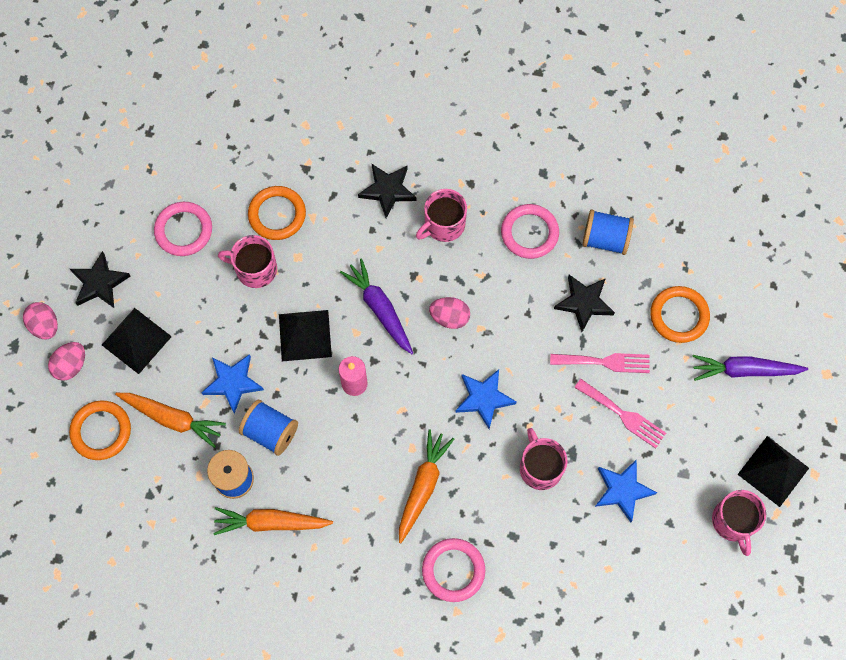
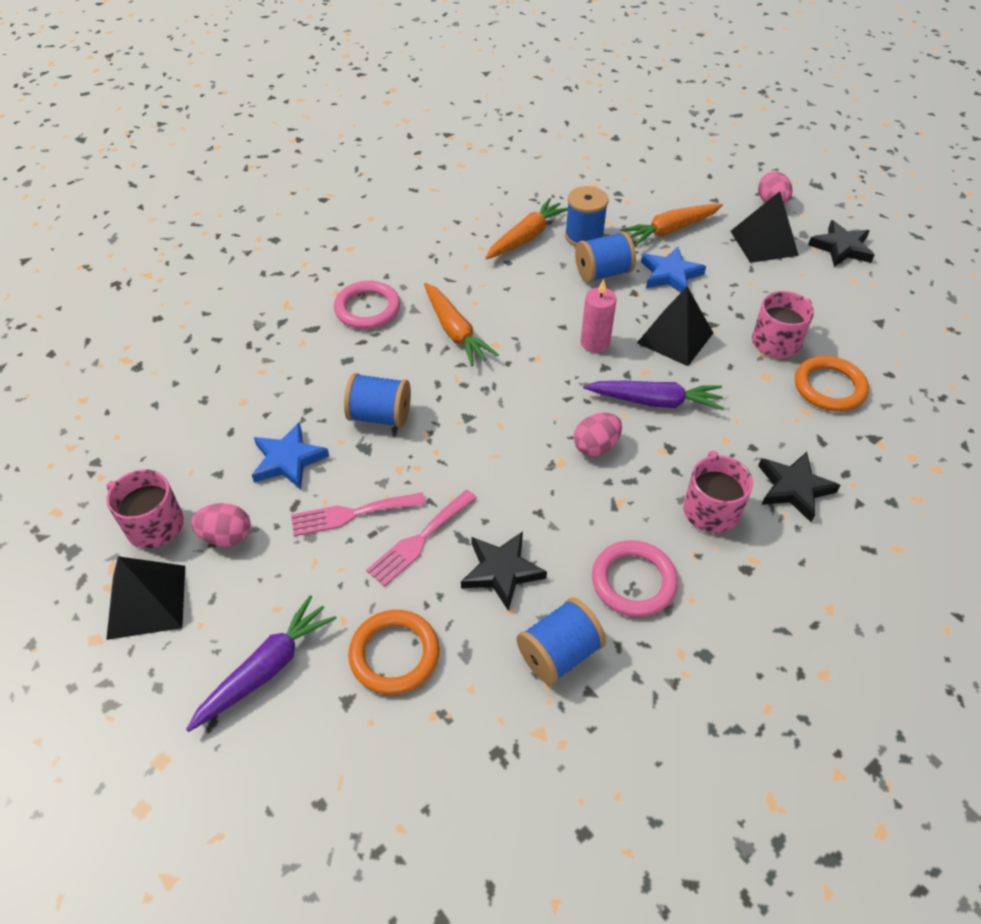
camera: 130 degrees right, 20 degrees down
(45, 326) = (822, 205): pink egg -> pink egg (226, 536)
(101, 431) = (696, 193): orange ring -> none
(183, 230) = (859, 318): pink ring -> none
(484, 398) = (487, 419): blue star -> none
(540, 467) = (380, 416): pink mug -> blue spool

